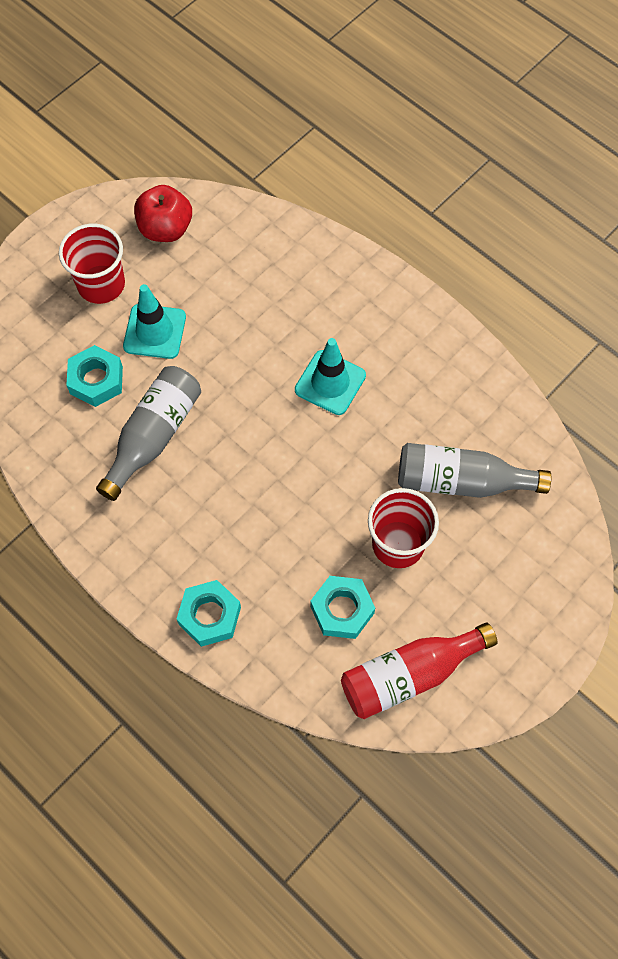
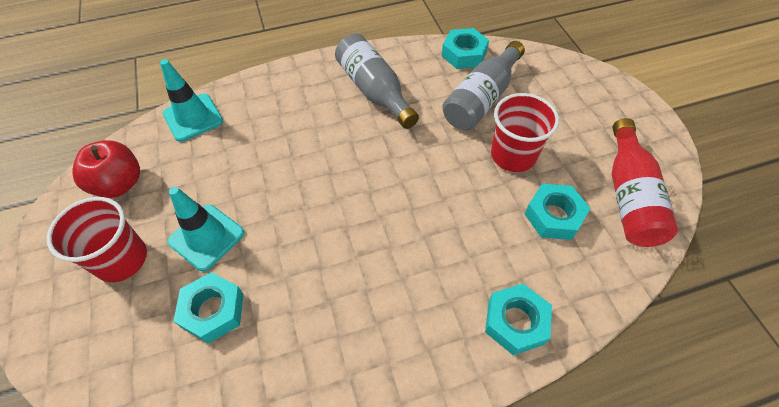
camera: 60 degrees left, 10 degrees down
(154, 436) = (307, 286): grey bottle -> grey bottle (374, 91)
(330, 383) = (351, 137): turquoise traffic cone -> turquoise traffic cone (193, 117)
(522, 433) = (464, 54): none -> turquoise nut

